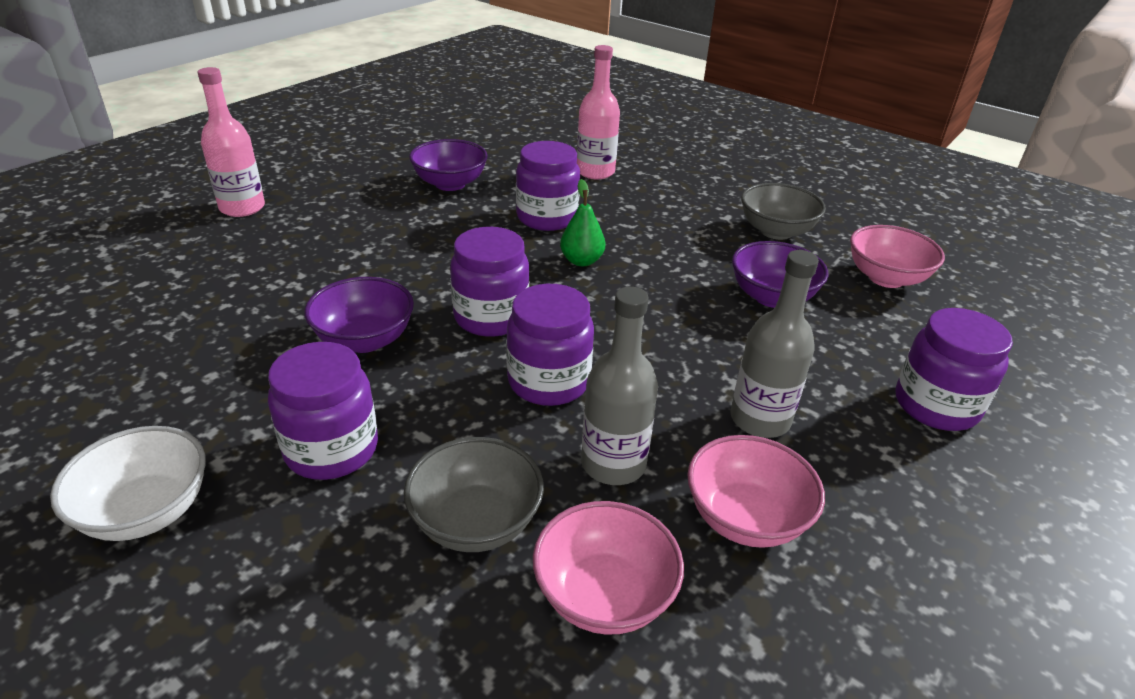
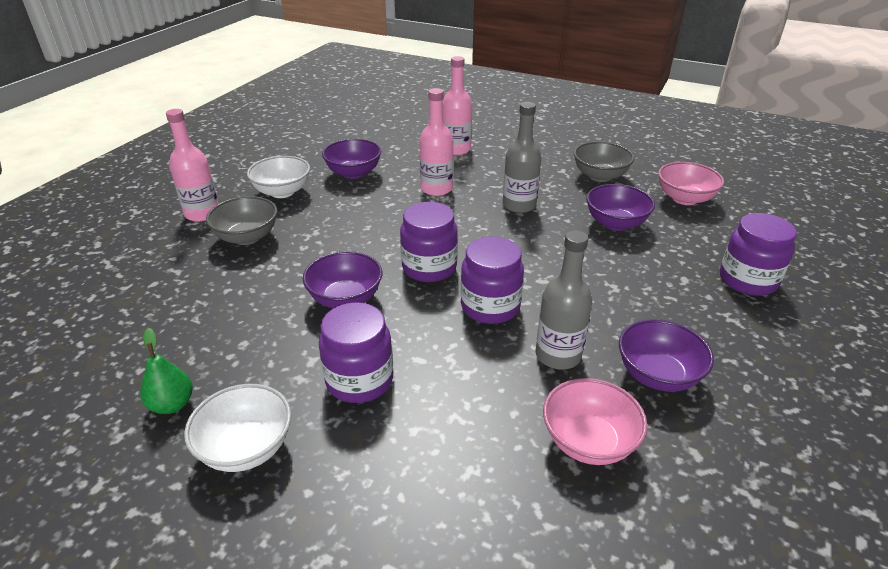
camera: 10 degrees left, 0 degrees up
(351, 195) = (282, 192): none -> white bowl
(476, 522) = (483, 411): grey bowl -> grey bowl (247, 237)
(547, 218) = (436, 189): purple jar -> pink bottle
(581, 261) = (475, 217): green pear -> green pear (172, 404)
(745, 518) = (657, 375): pink bowl -> purple bowl
(760, 419) = (641, 309): grey bottle -> grey bottle (519, 205)

